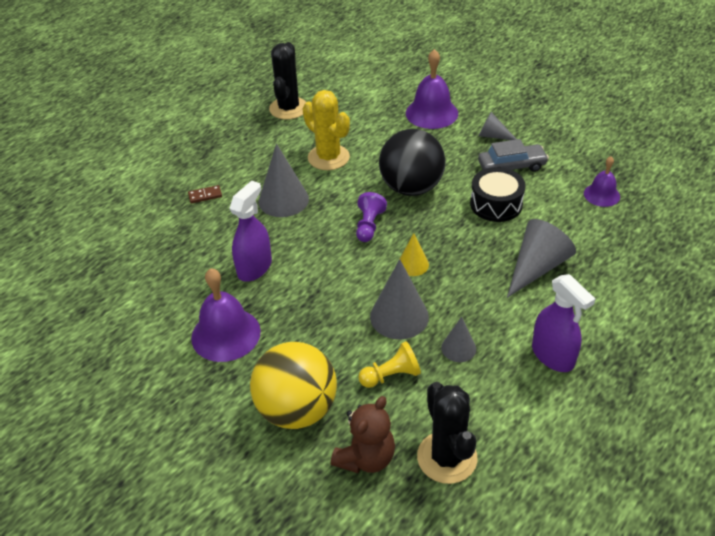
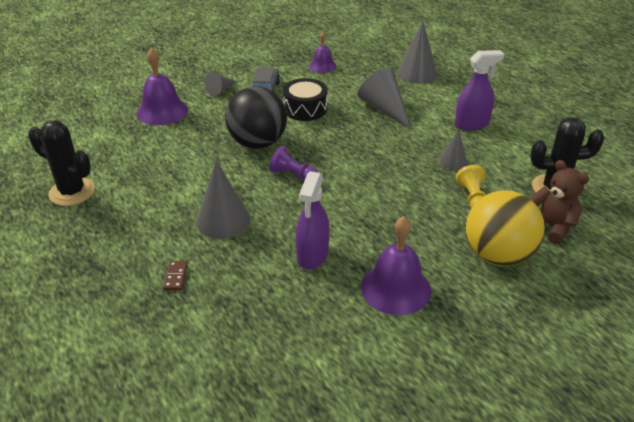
camera: 75 degrees left, 5 degrees down
(254, 268) = (312, 255): purple spray bottle -> purple spray bottle turned 120 degrees counterclockwise
(328, 157) = (178, 180): yellow cactus -> none
(399, 316) = (410, 181): grey cone -> grey cone (417, 73)
(413, 264) = (354, 162): yellow cone -> none

